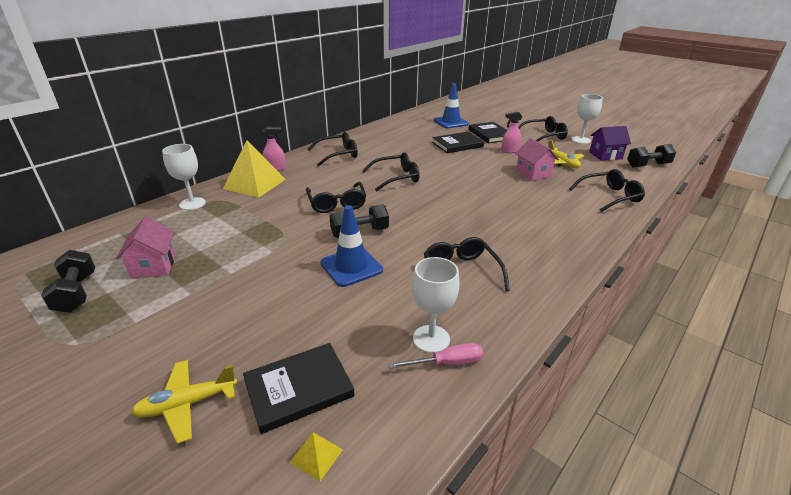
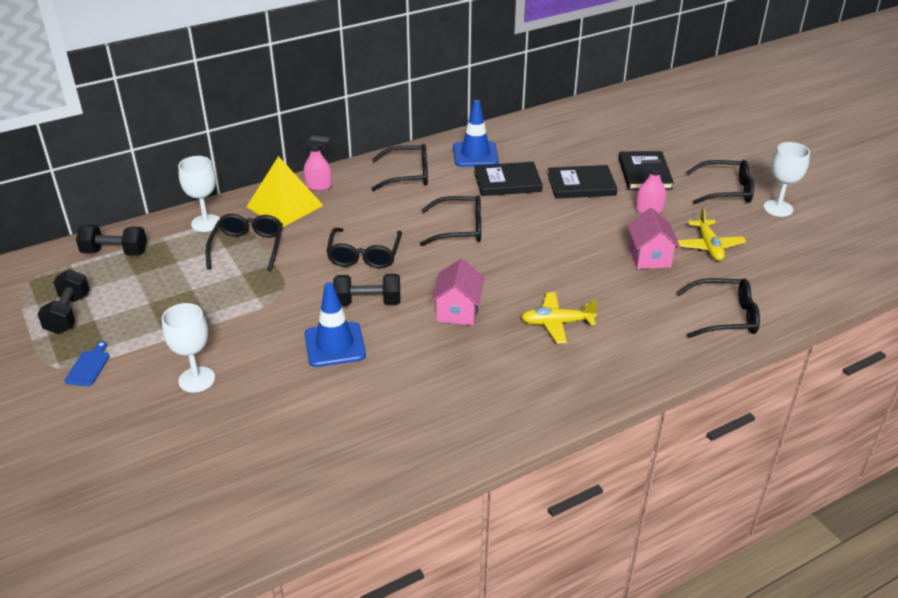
camera: 20 degrees right, 5 degrees up
(113, 335) = (88, 366): none -> blue cutting board
(154, 266) = (143, 298): pink house -> pink house (458, 311)
(187, 404) = (129, 446): yellow plane -> yellow plane (557, 323)
(299, 388) = (223, 458): black book -> black book (507, 182)
(316, 456) = (211, 515): yellow pyramid -> none
(431, 339) = (366, 444): white goblet -> white goblet (197, 379)
(447, 363) = (366, 471): pink screwdriver -> none
(451, 122) = (603, 139): blue traffic cone -> blue traffic cone (475, 154)
(461, 272) = (447, 380): black glasses -> black glasses (248, 247)
(605, 155) = (789, 245): purple house -> none
(648, 165) = (838, 275): black dumbbell -> black dumbbell (115, 252)

